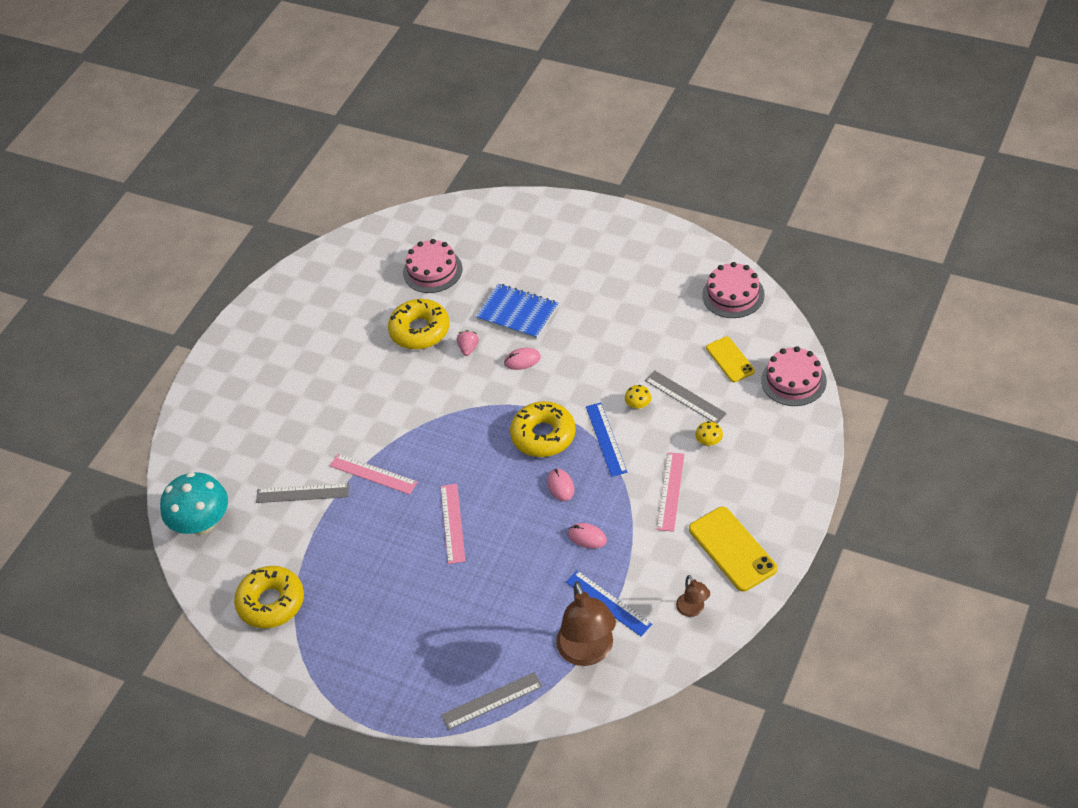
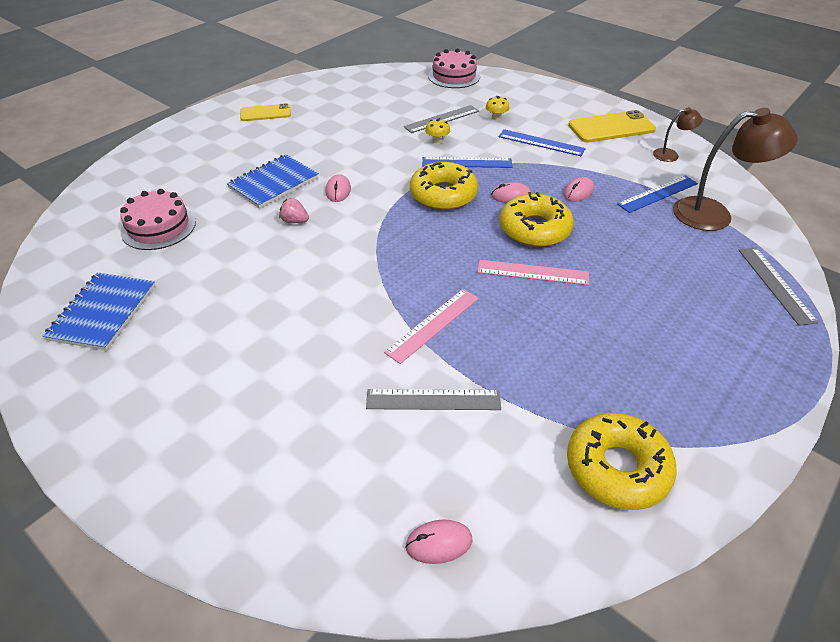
camera: 80 degrees left, 5 degrees down
(202, 523) = (439, 543): turquoise mushroom -> pink mouse
(302, 493) = (433, 400): grey ruler -> grey ruler turned 75 degrees clockwise
(333, 290) = (103, 312): none -> blue notebook
(420, 330) = (239, 250): yellow donut -> yellow donut (534, 229)
(670, 491) = (541, 143): pink ruler -> blue ruler
(730, 359) = (415, 94): yellow phone -> yellow phone (265, 113)
(733, 295) = (349, 82): pink cake -> none

